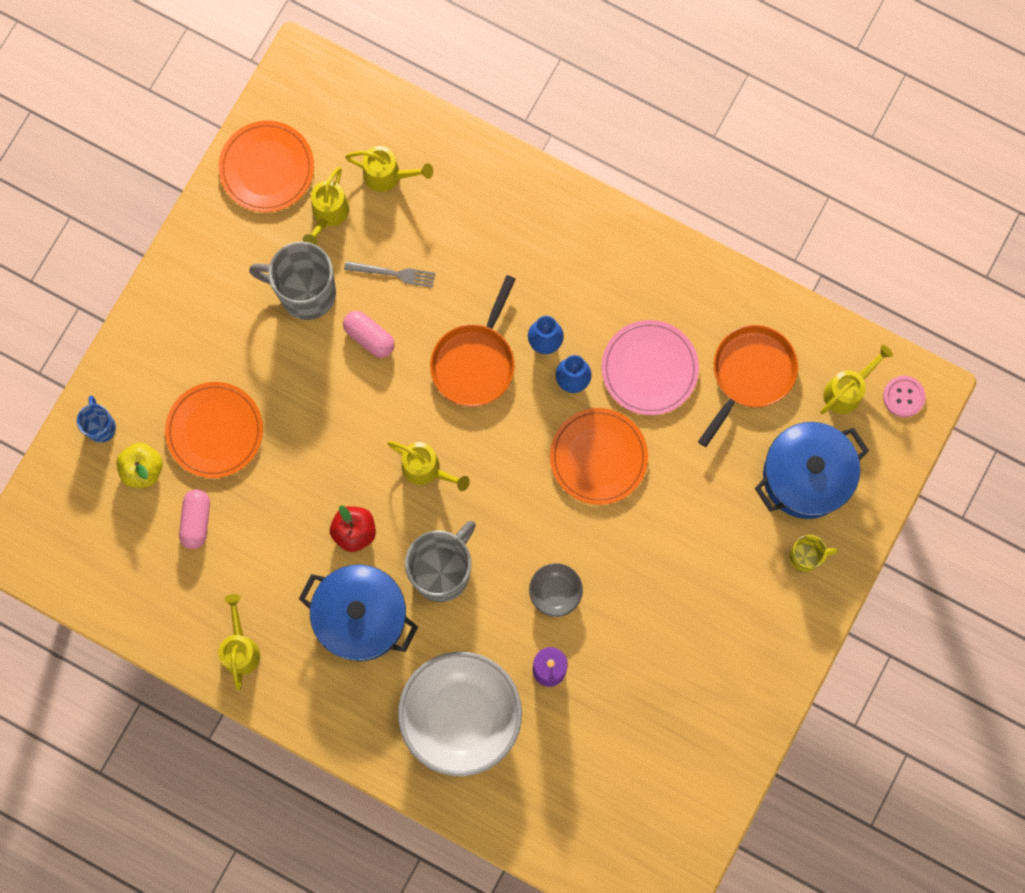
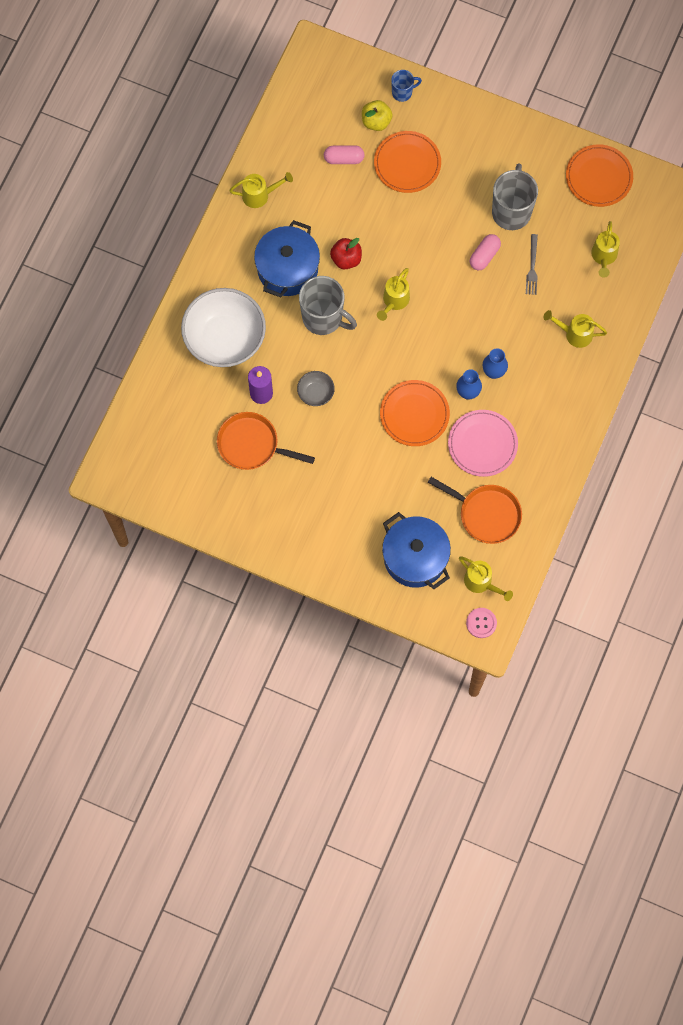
camera: 85 degrees right, 5 degrees down
(328, 214) = (570, 220): yellow watering can -> yellow watering can (574, 334)
(475, 362) = (474, 326): orange pan -> orange pan (252, 444)
(805, 557) = (356, 560): yellow mug -> none

